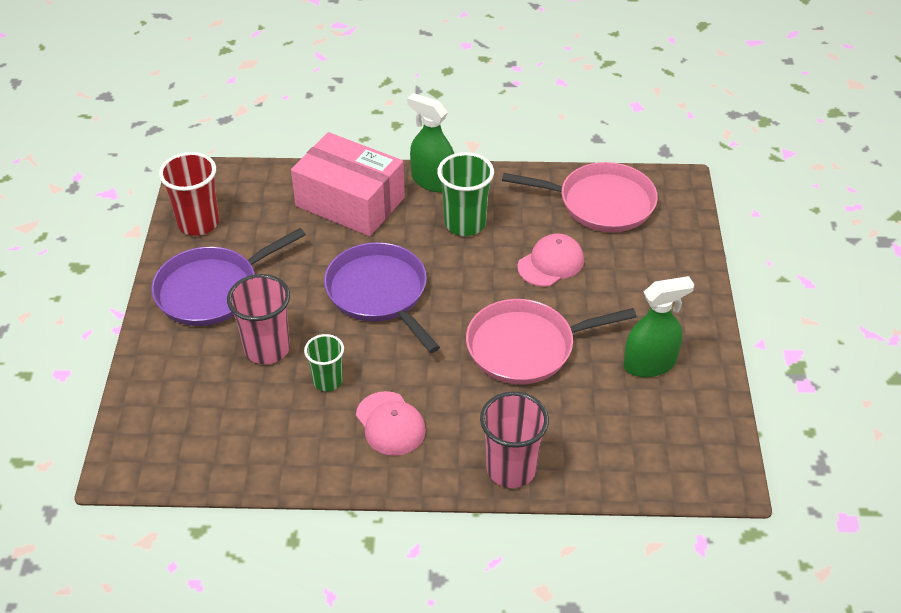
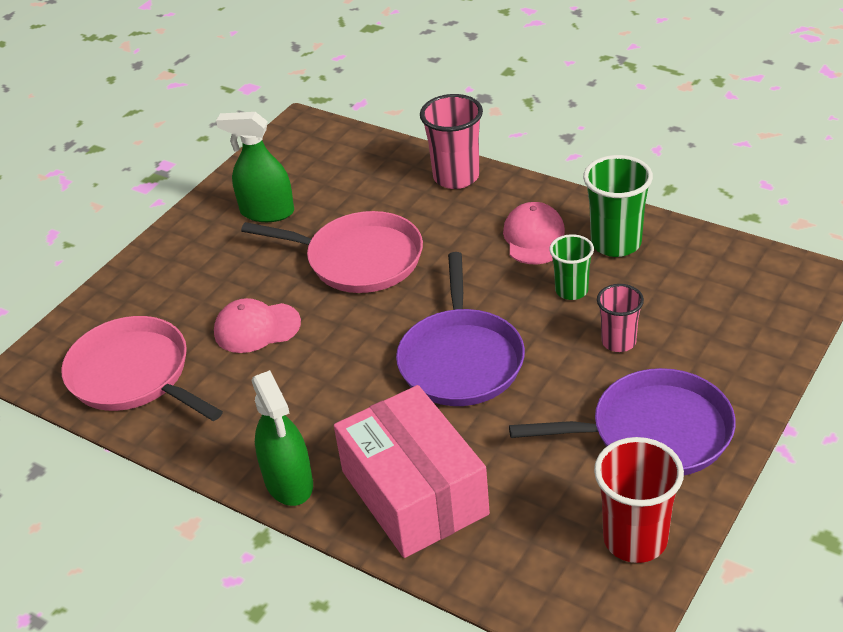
camera: 145 degrees left, 5 degrees down
(267, 349) = (618, 342): pink cup -> pink cup, size x0.63
(465, 223) = (302, 407): green cup -> green cup (616, 243)

